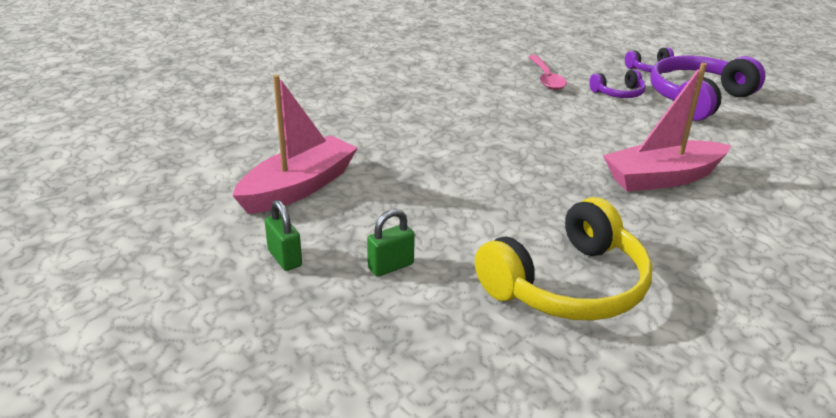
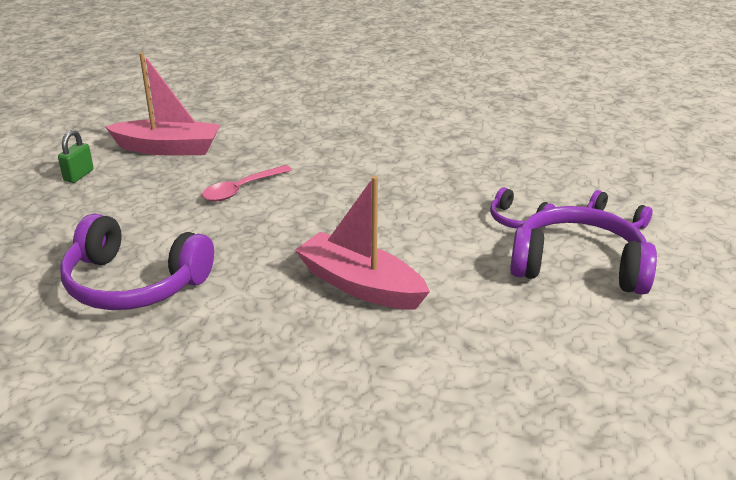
camera: 55 degrees right, 0 degrees up
(390, 266) = (99, 211): green padlock -> none
(546, 78) = (492, 177): pink spoon -> pink spoon (242, 189)
(568, 285) = (134, 283): yellow headphones -> purple headphones

